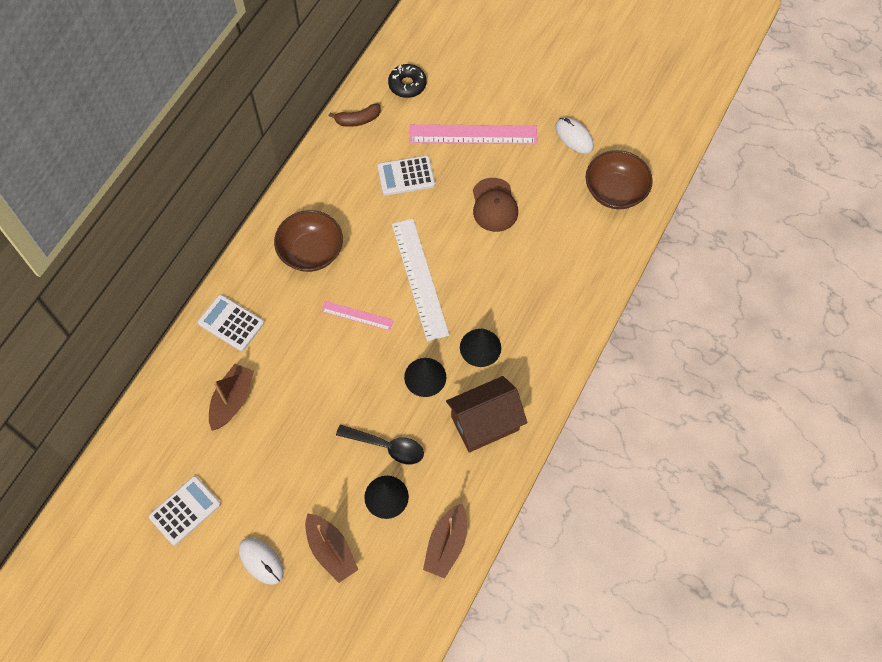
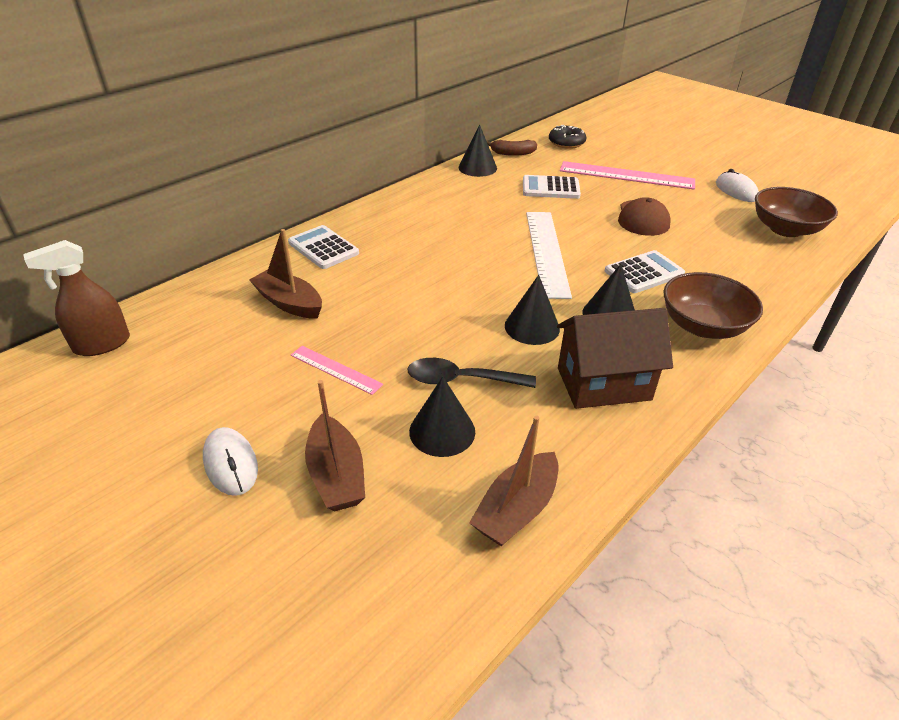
camera: 15 degrees right, 25 degrees down
(112, 484) = (102, 344): none -> brown spray bottle
(185, 510) = (167, 387): white calculator -> white calculator (644, 273)
(232, 400) = (289, 303): brown boat -> brown boat turned 90 degrees counterclockwise
(311, 251) = (433, 217): brown bowl -> brown bowl (703, 326)
(330, 156) = (477, 168): none -> black cone
(357, 315) = (465, 266): pink ruler -> pink ruler (335, 369)
(387, 446) = (461, 380): black spoon -> black spoon turned 150 degrees clockwise

